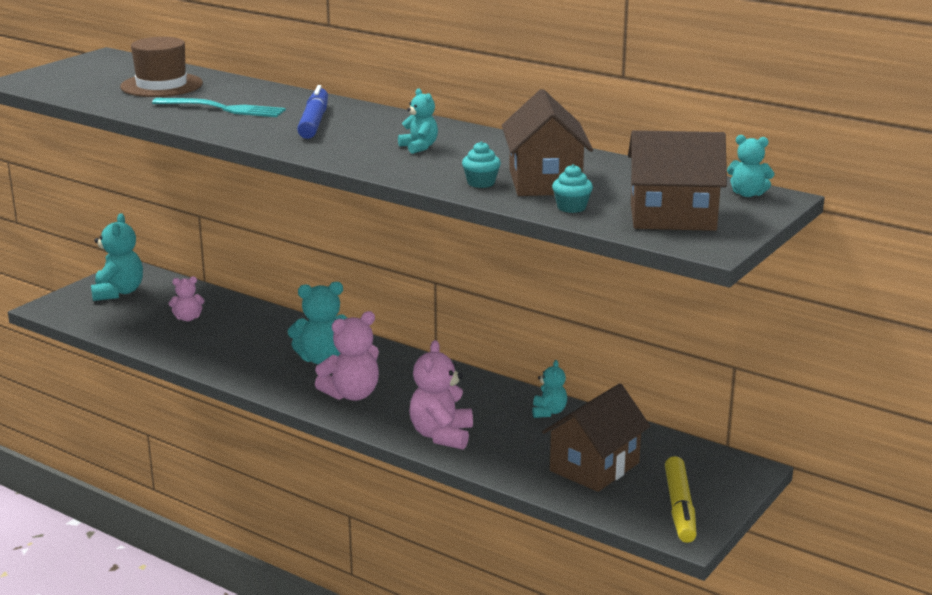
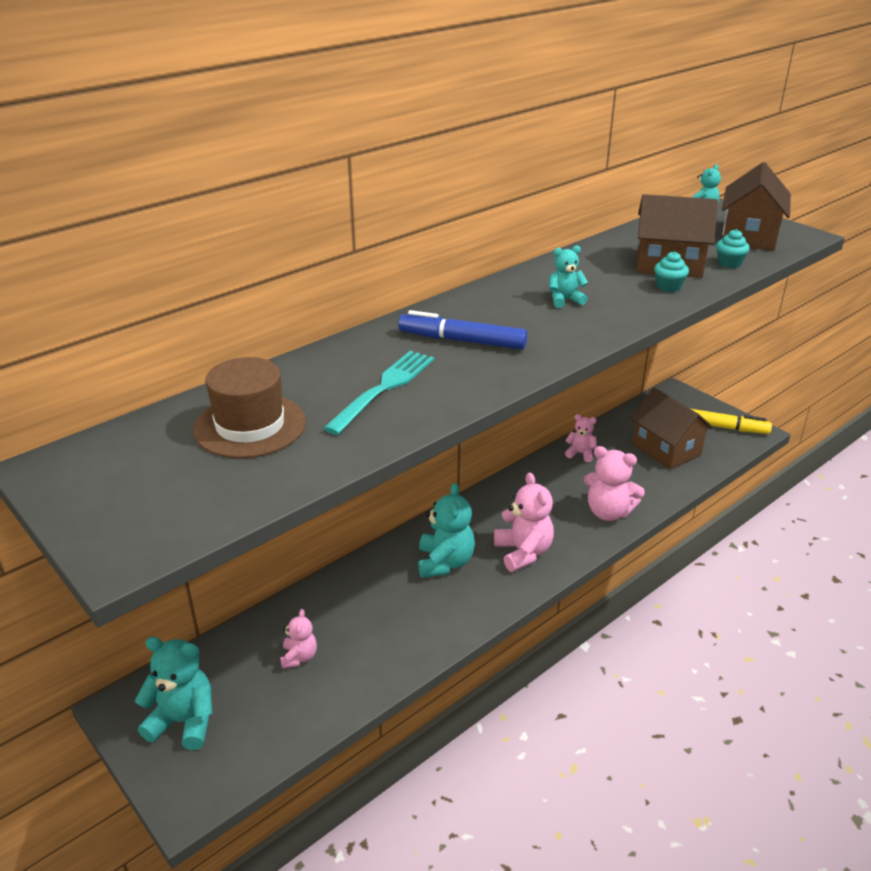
camera: 75 degrees left, 10 degrees up
(548, 412) = (580, 453): turquoise teddy bear -> pink teddy bear

